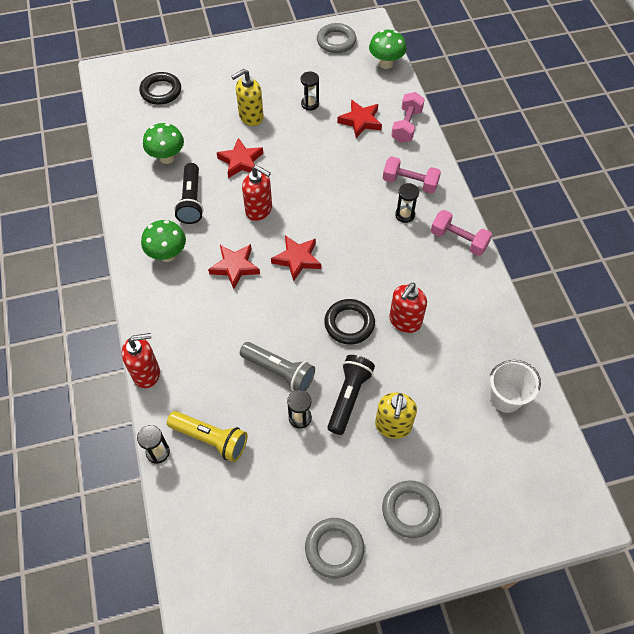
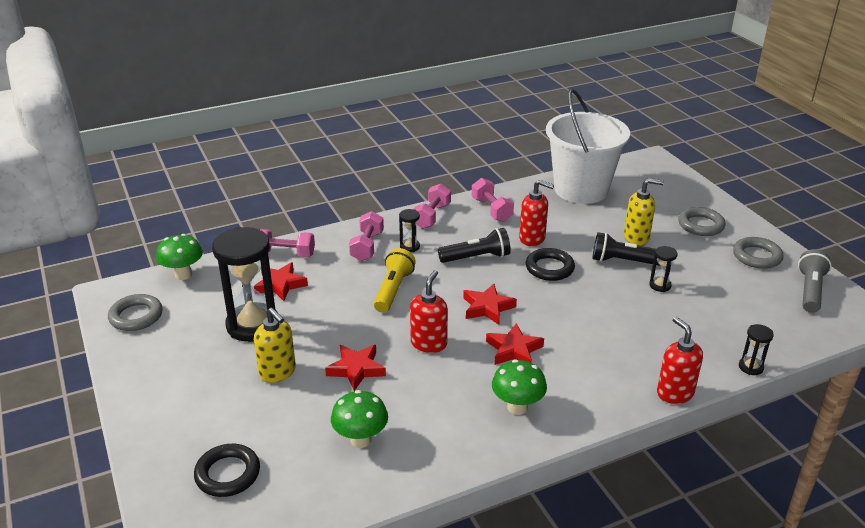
camera: 100 degrees left, 25 degrees down
(191, 201) = (429, 401): black flashlight -> black flashlight (476, 257)
(211, 439) = (714, 335): yellow flashlight -> yellow flashlight (393, 290)
(279, 371) = (621, 303): grey flashlight -> grey flashlight (809, 290)
(310, 104) = (253, 325): black hourglass -> black hourglass, size x2.31
(466, 295) = (491, 210): none -> pink dumbbell
(505, 398) = (581, 189): white bucket -> white bucket, size x2.12

